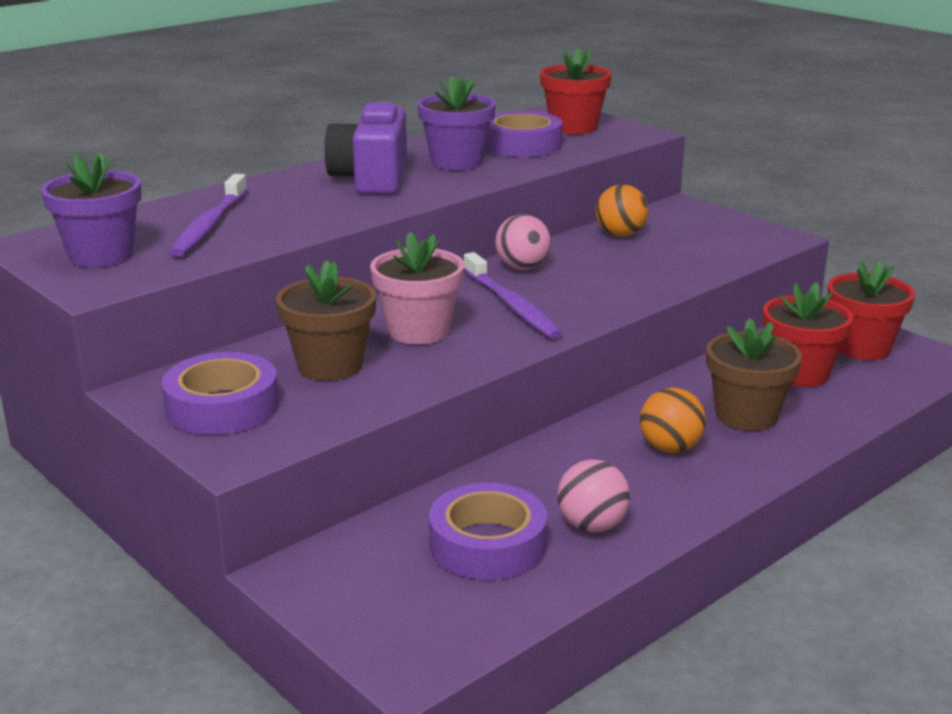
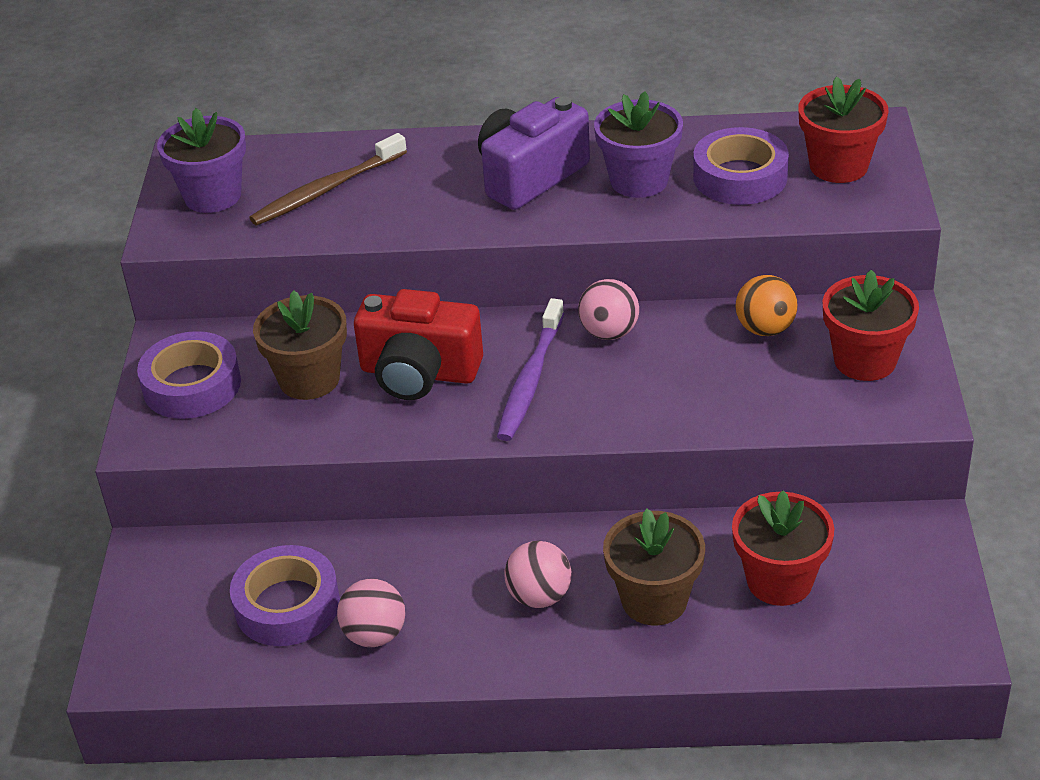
camera: 45 degrees right, 15 degrees up
(209, 225) = (326, 190): purple toothbrush -> brown toothbrush
(418, 331) = (419, 373): pink flower pot -> red camera
(670, 448) = (539, 596): orange ball -> pink ball
(861, 348) = (894, 584): red flower pot -> red flower pot (865, 360)

